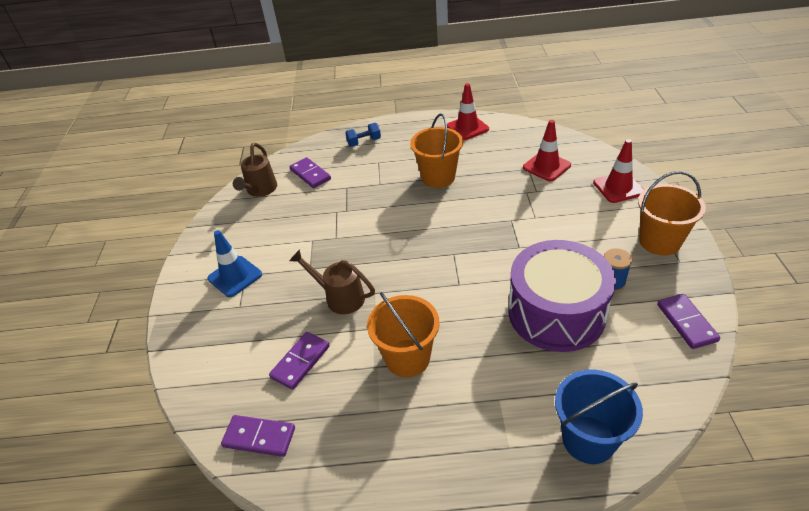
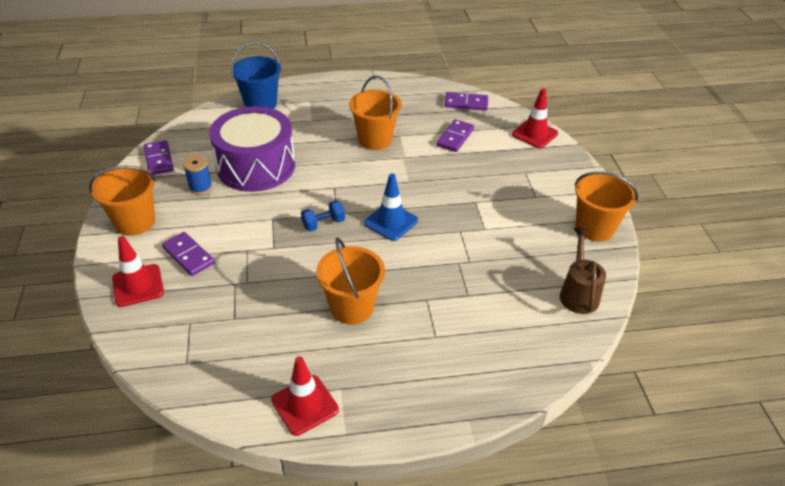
camera: 170 degrees right, 0 degrees up
(209, 242) = (594, 228): none -> orange bucket
(235, 276) = (544, 195): blue traffic cone -> blue traffic cone (391, 222)
(310, 174) = (523, 316): purple domino -> purple domino (188, 255)
(340, 297) = (438, 178): brown watering can -> none
(364, 142) = (465, 378): blue dumbbell -> blue dumbbell (323, 224)
(546, 166) = (209, 320): red traffic cone -> red traffic cone (534, 134)

